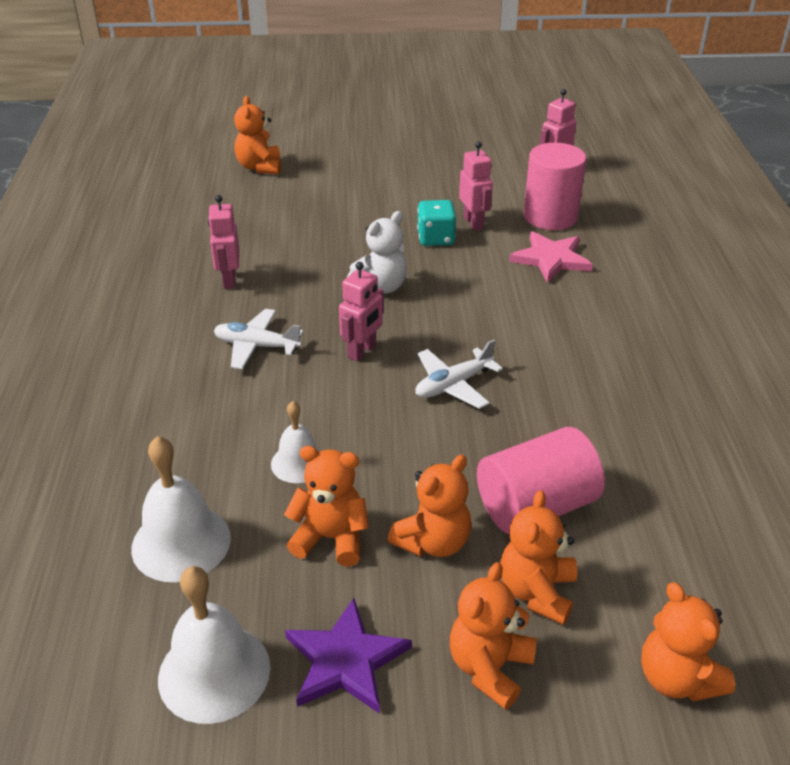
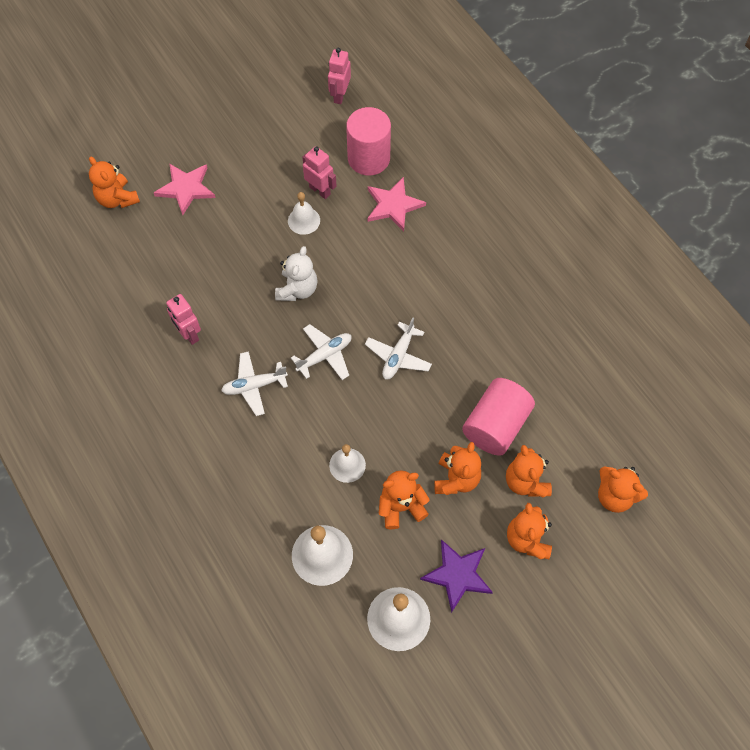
camera: 30 degrees left, 25 degrees up
(333, 180) = (186, 188): none -> pink star
(362, 351) = (324, 355): pink robot -> white plane
(436, 238) = (304, 220): turquoise dice -> white bell

